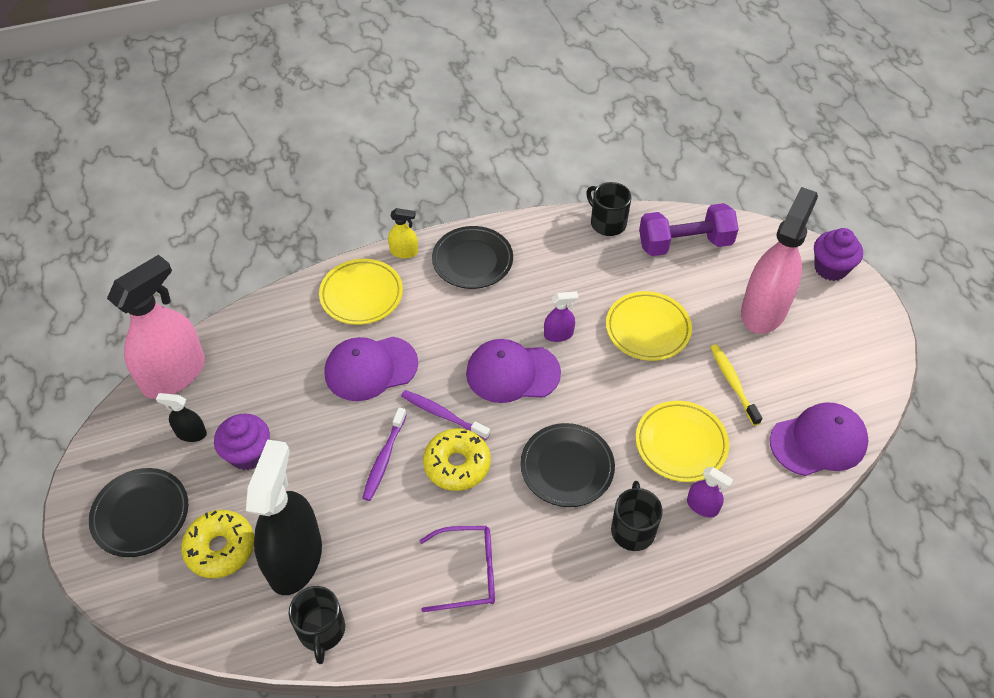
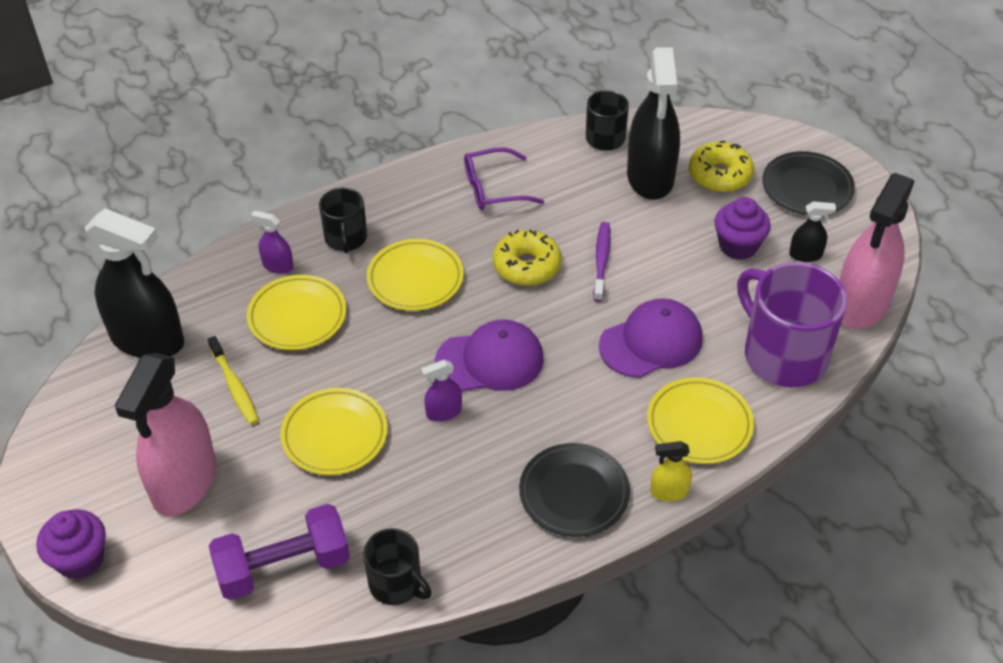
camera: 170 degrees right, 5 degrees down
(267, 339) = (783, 355): none -> purple mug
(442, 415) = (555, 308): purple toothbrush -> none
(567, 467) = (415, 279): black plate -> yellow plate
(818, 441) = (147, 340): purple cap -> black spray bottle

